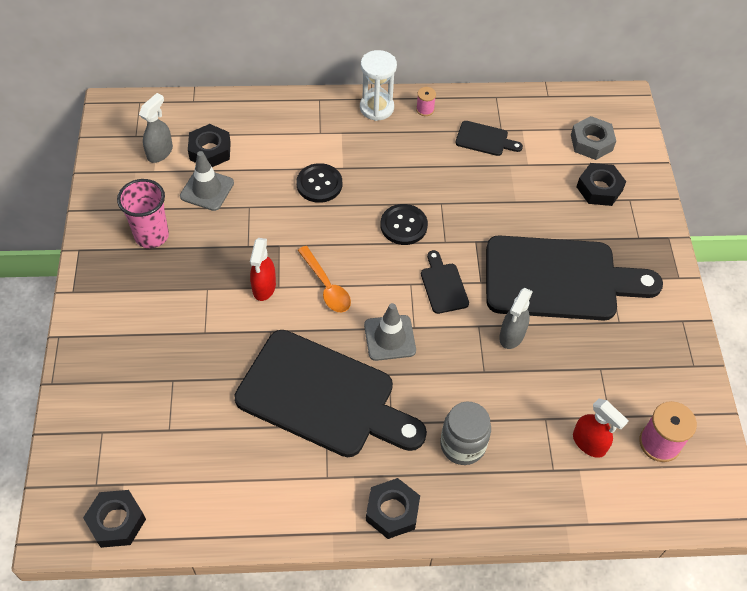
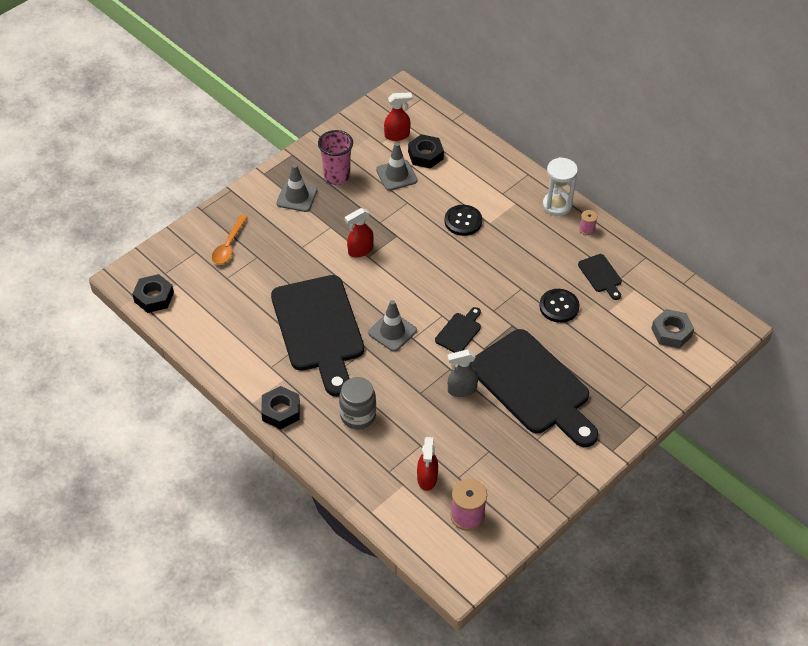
camera: 50 degrees right, 5 degrees down
(137, 287) = (297, 197): none -> grey traffic cone
(160, 152) = (397, 135): grey spray bottle -> red spray bottle
(326, 286) = (394, 277): orange spoon -> orange spoon (229, 246)
(403, 225) = (481, 282): black button -> black button (559, 306)
(599, 189) = (635, 361): black nut -> none

